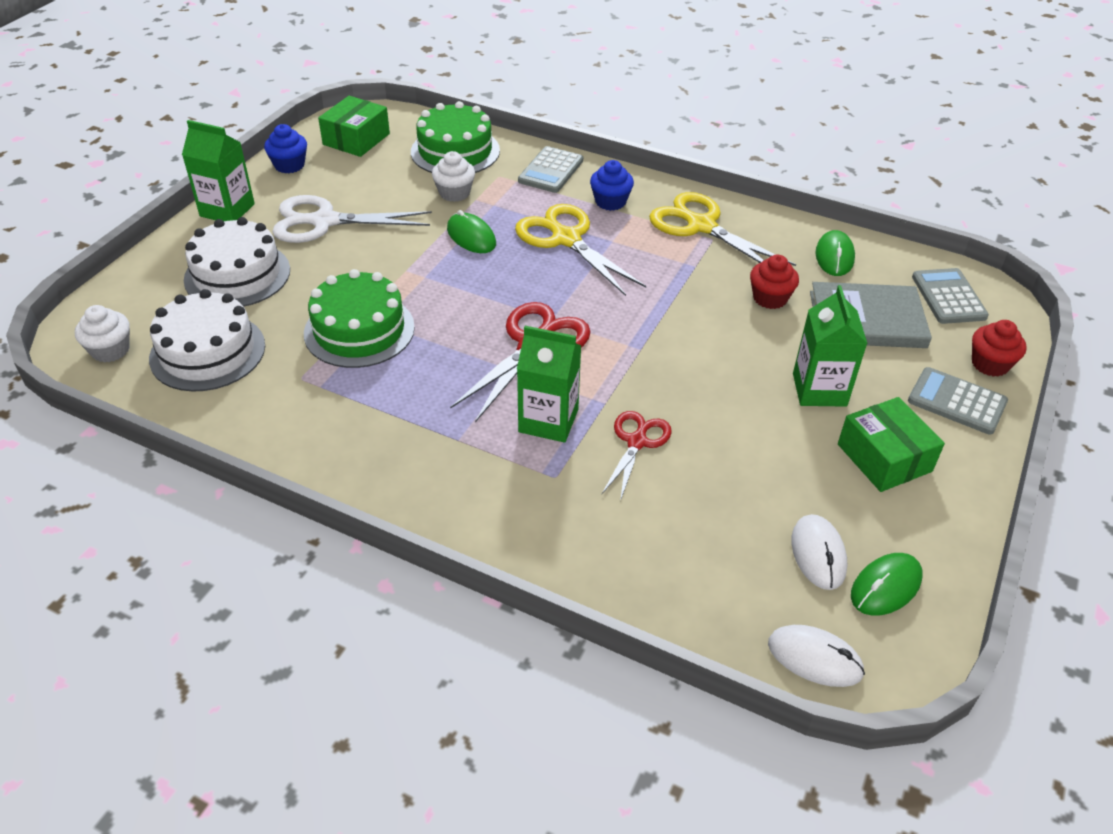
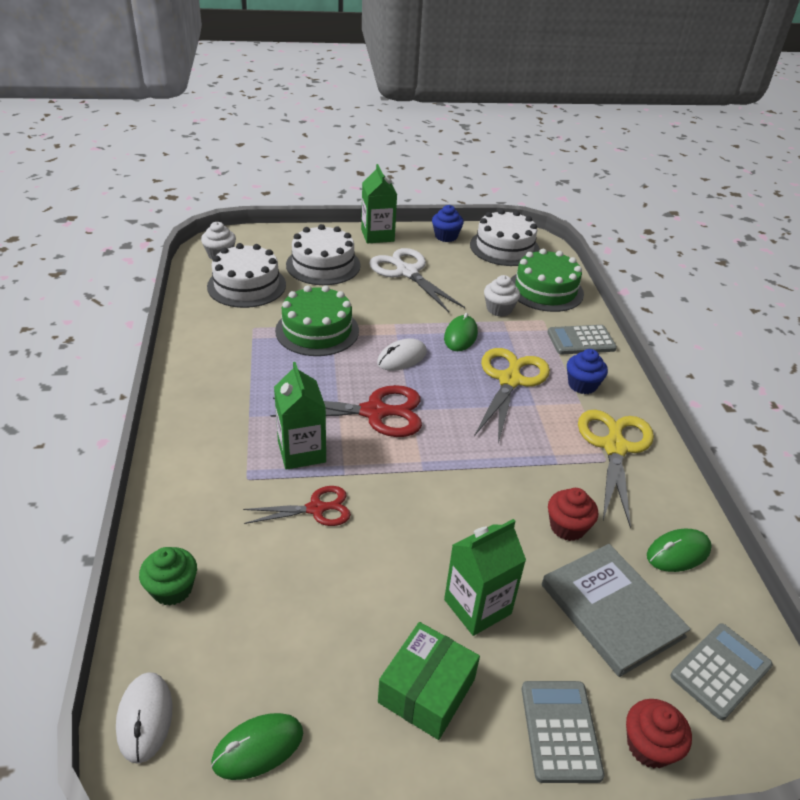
camera: 55 degrees right, 5 degrees down
(356, 139) = (504, 247): green box -> white cake
(670, 588) = (172, 589): none -> green cupcake
(818, 554) = (267, 678): white mouse -> white mouse (402, 358)
(885, 587) = (258, 748): green mouse -> green mouse turned 45 degrees counterclockwise

